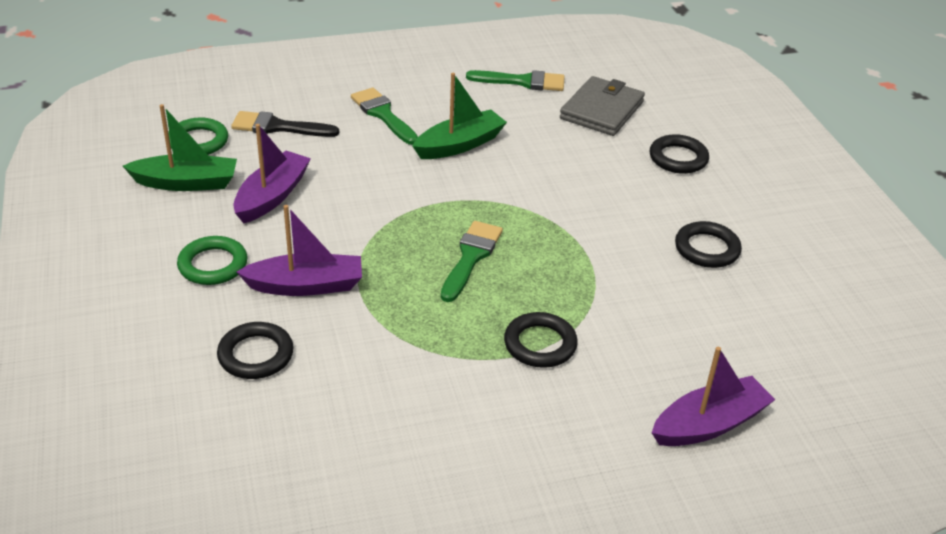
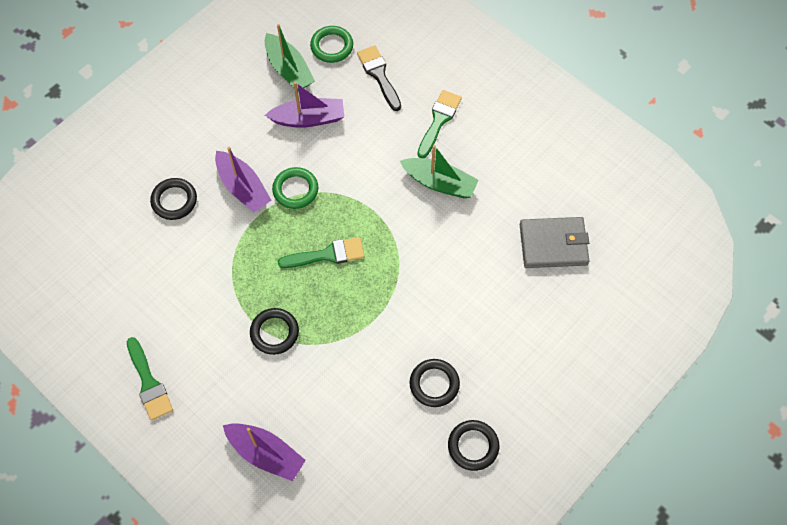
camera: 60 degrees right, 25 degrees up
(213, 265) = (228, 133): green ring -> green ring (295, 190)
(523, 82) = (549, 177): green brush -> green brush (149, 383)
(678, 158) = (529, 321): black ring -> black ring (473, 446)

